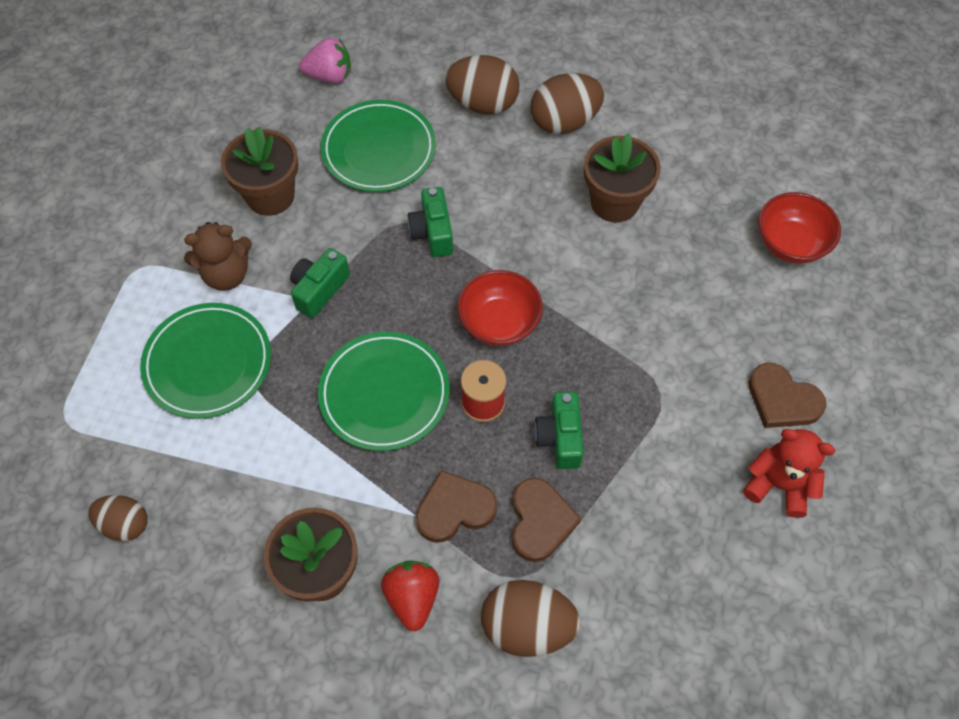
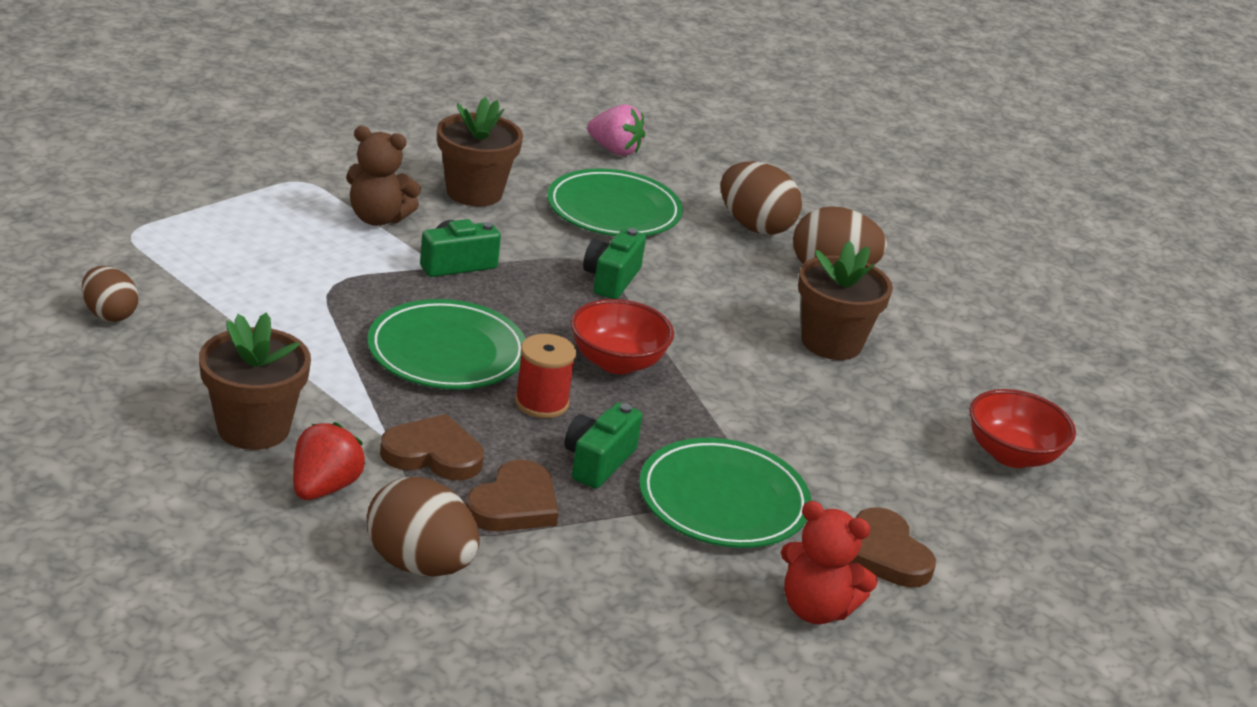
camera: 25 degrees right, 30 degrees down
(208, 363) = (298, 259): green plate -> green plate (723, 500)
(778, 484) = (815, 609): red teddy bear -> red teddy bear turned 150 degrees clockwise

